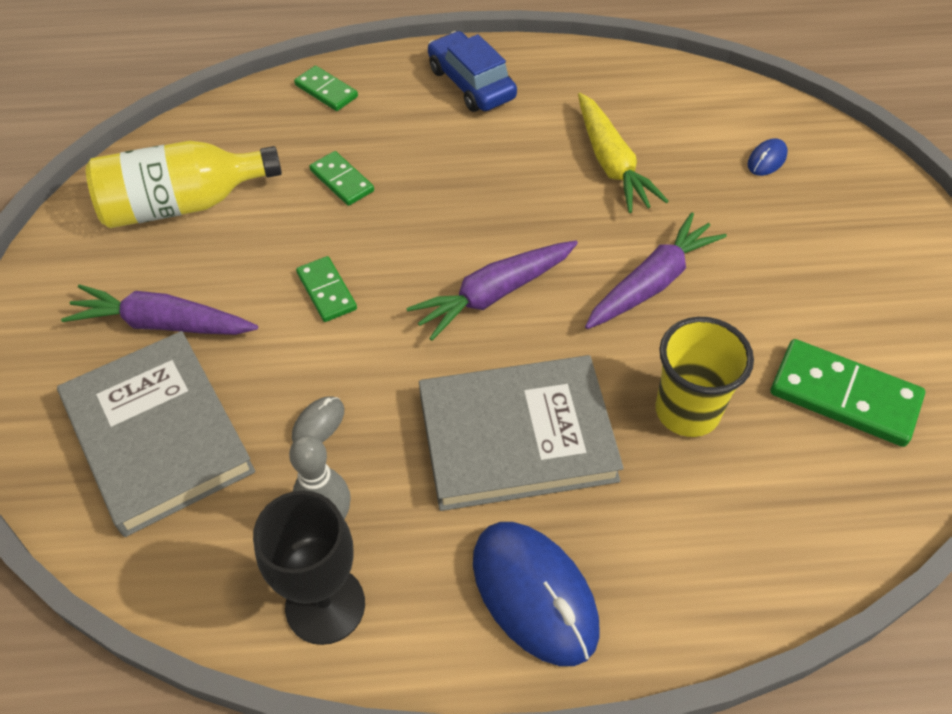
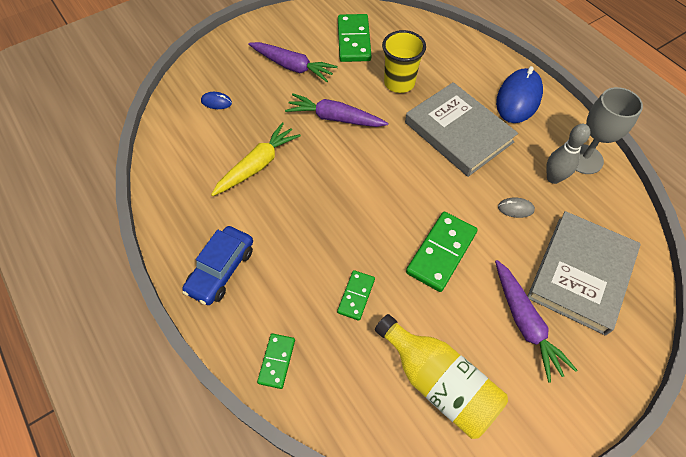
camera: 120 degrees left, 5 degrees up
(325, 605) = (584, 159): black goblet -> grey goblet
(327, 291) = (441, 252): green domino -> green domino, size x1.74
(494, 294) = (387, 176): purple carrot -> purple carrot (292, 66)

